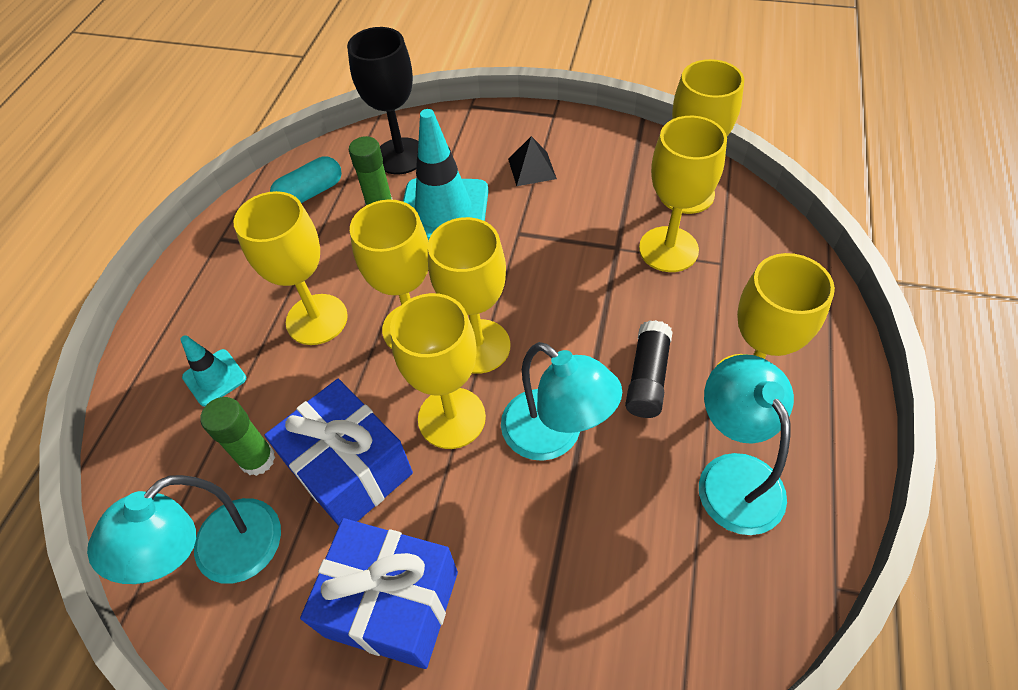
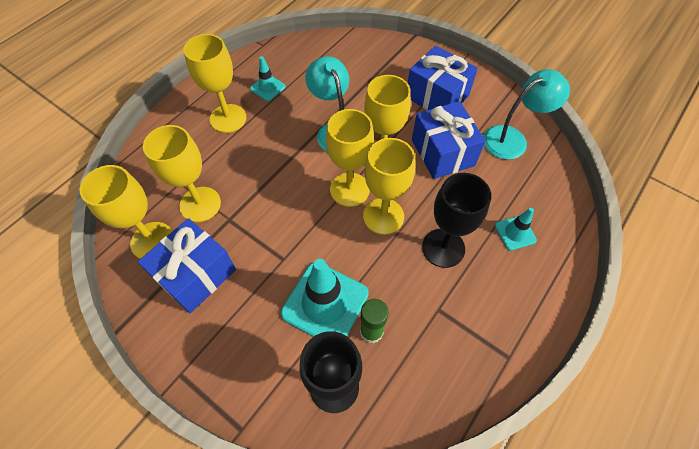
camera: 160 degrees left, 5 degrees up
(257, 459) = (491, 175): green glue stick -> none
(310, 193) = (425, 376): turquoise capsule -> none
(317, 319) = (443, 248): yellow goblet -> black goblet
(532, 168) = (237, 316): black pyramid -> none
(606, 184) = (196, 275): none -> blue gift
(647, 377) = (272, 139): black glue stick -> none
(733, 475) = (268, 88): turquoise lamp -> turquoise traffic cone

